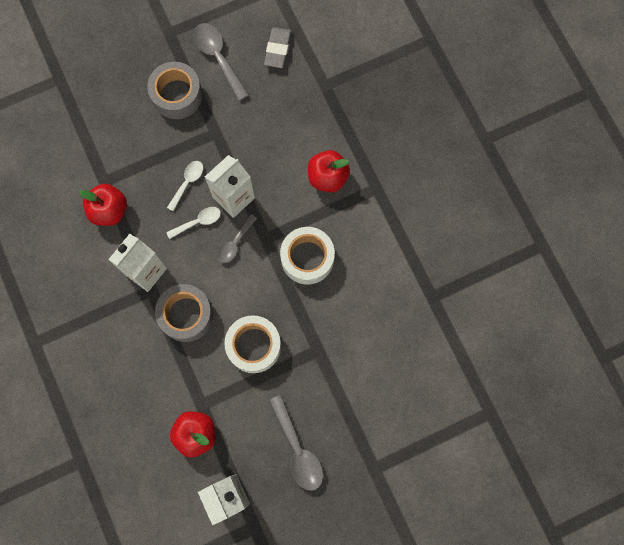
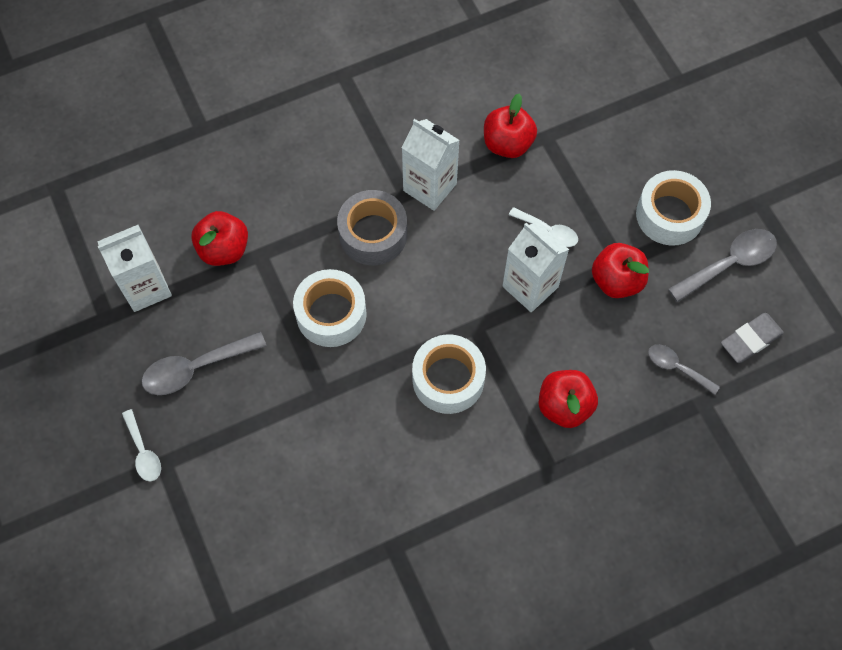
camera: 90 degrees right, 10 degrees down
(177, 95) = (669, 215): grey tape -> white tape
(198, 222) = (495, 245): white spoon -> white spoon (143, 452)
(230, 136) = (616, 280): none -> red apple
(235, 243) = (467, 289): grey spoon -> grey spoon (676, 367)
(278, 49) = (750, 340): grey eraser -> grey eraser turned 45 degrees counterclockwise

